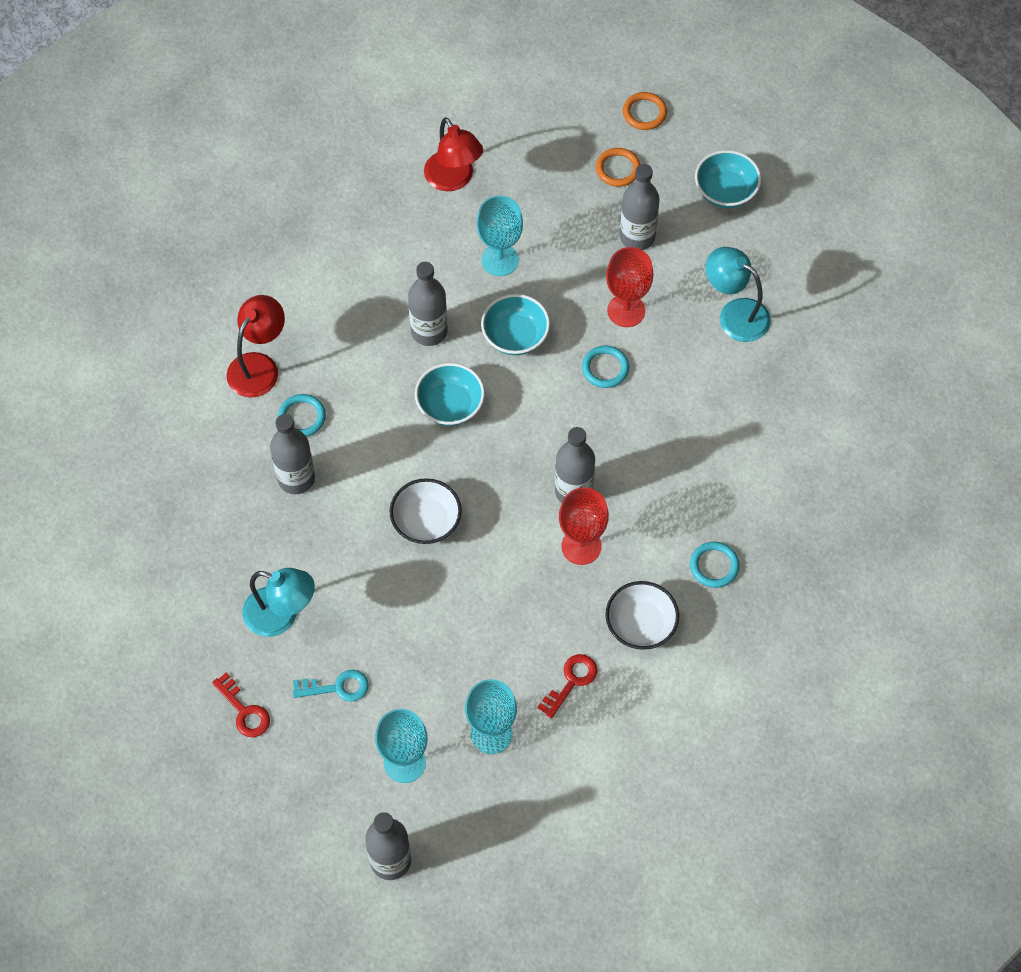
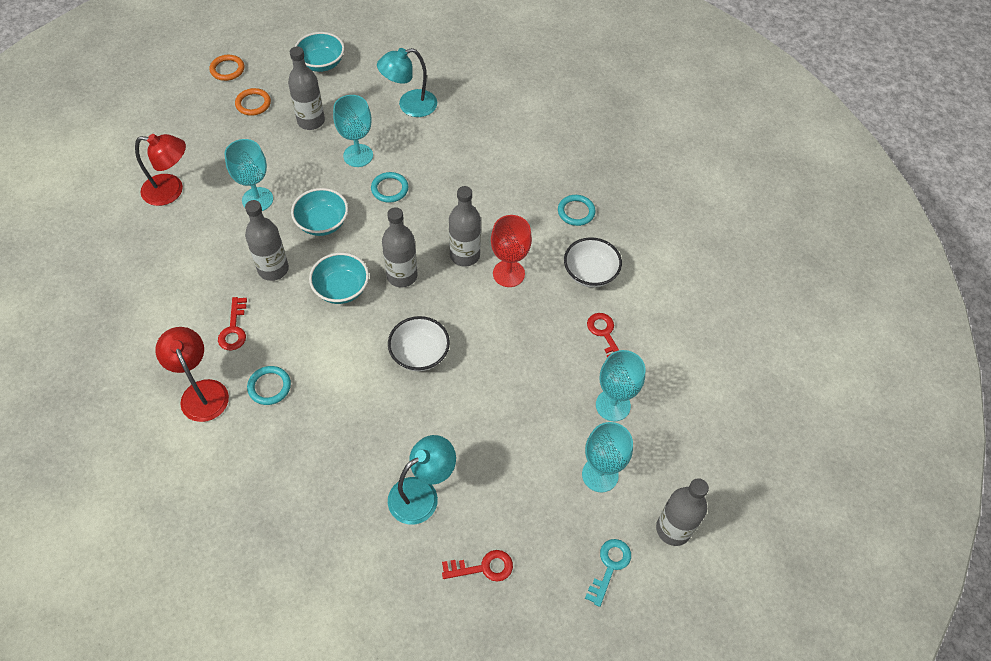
camera: 60 degrees left, 5 degrees down
(296, 478) = (316, 419): grey bottle -> grey bottle (402, 276)
(337, 687) = (509, 487): turquoise key -> turquoise key (609, 566)
(340, 345) = (234, 329): none -> red key
(626, 310) = (358, 155): red goblet -> turquoise goblet

